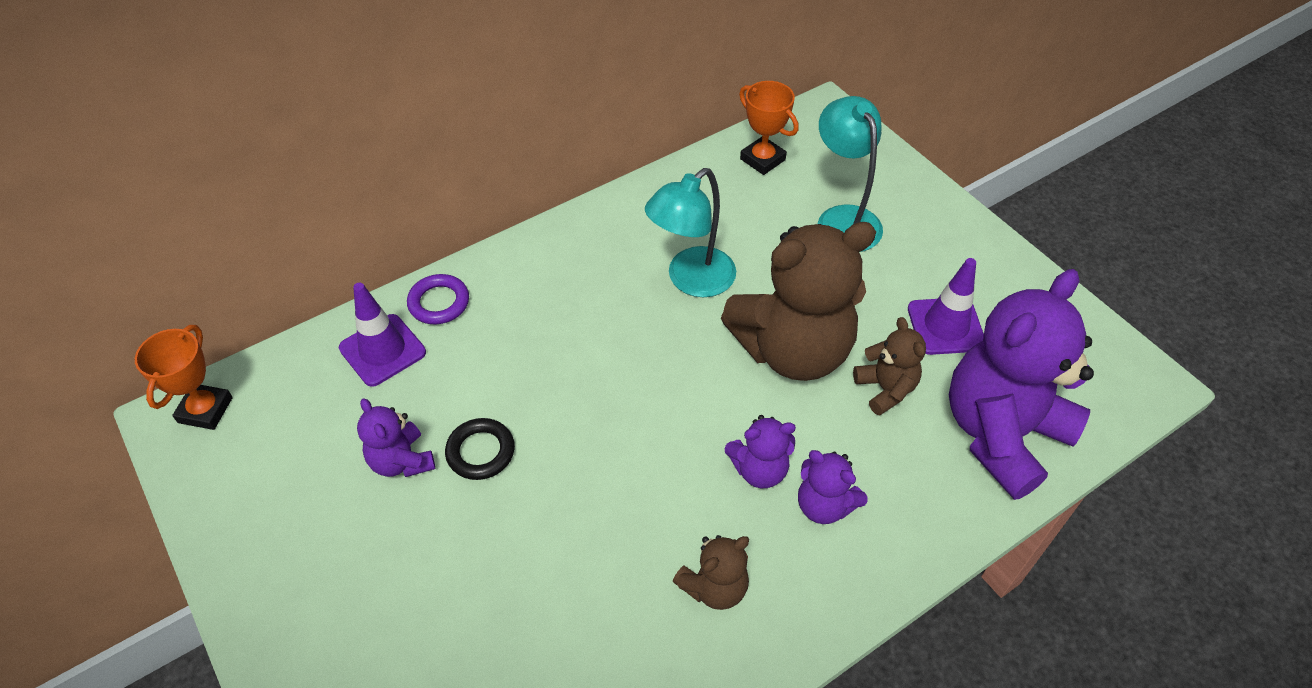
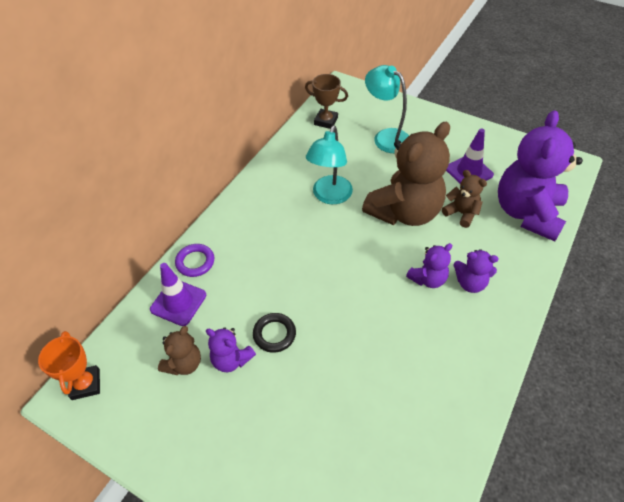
camera: 25 degrees left, 0 degrees up
(714, 587) = (445, 348): brown teddy bear -> brown teddy bear (184, 363)
(762, 159) = (326, 121): orange trophy -> brown trophy

